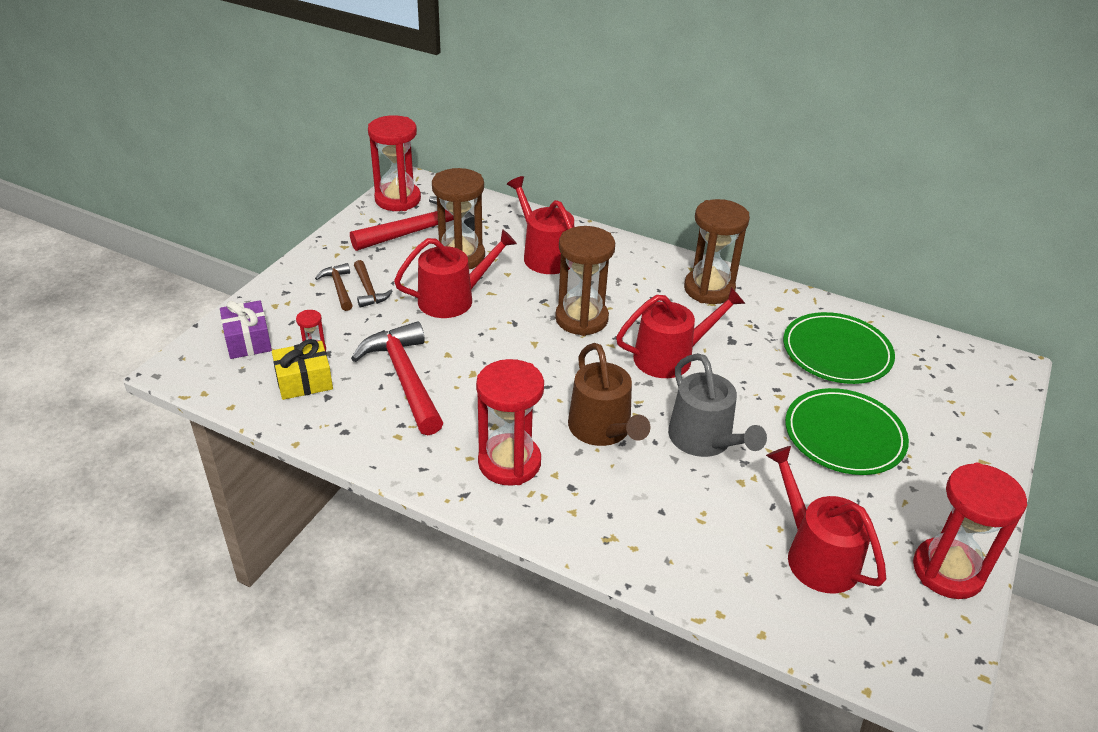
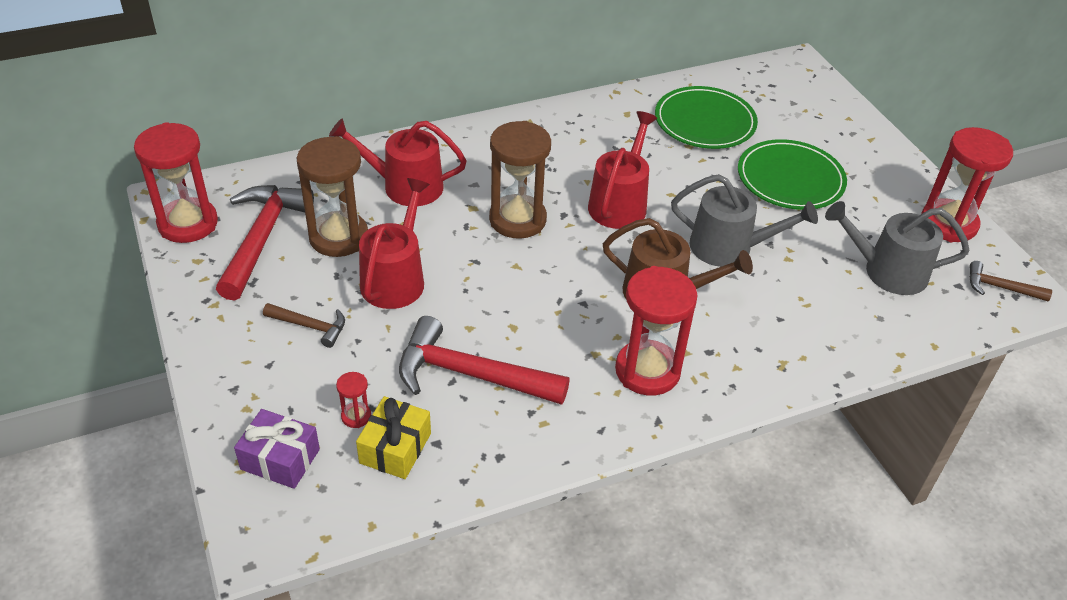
camera: 50 degrees left, 5 degrees up
(339, 288) = (279, 345): brown hammer -> brown hammer (1000, 287)
(709, 289) = (564, 130): brown hourglass -> none
(816, 556) = (888, 271): red watering can -> grey watering can

